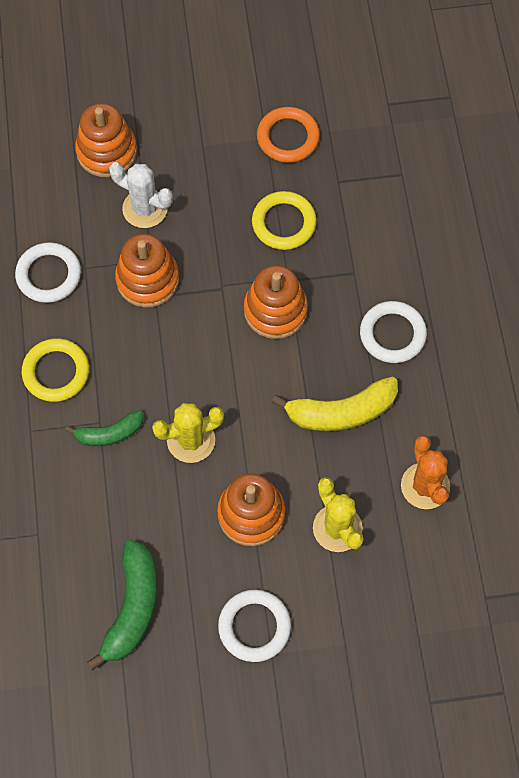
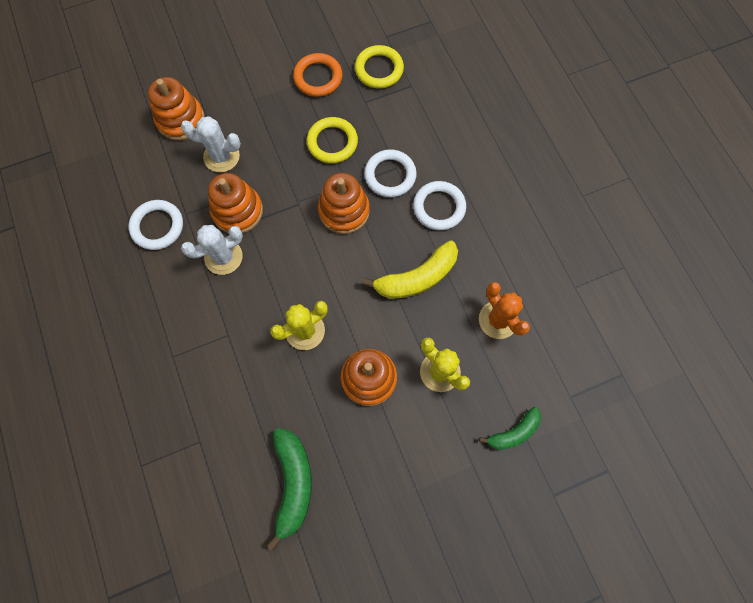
camera: 15 degrees left, 5 degrees up
(56, 372) = (182, 303): yellow ring -> yellow ring (379, 69)
(109, 433) = (238, 342): green banana -> green banana (513, 432)
(117, 330) = (223, 257): none -> white cactus
(254, 627) = (396, 471): white ring -> white ring (390, 175)

